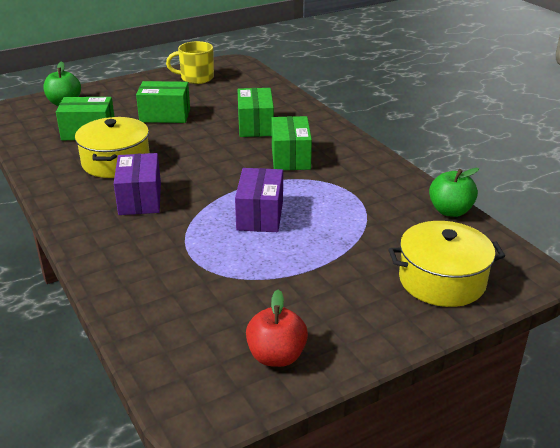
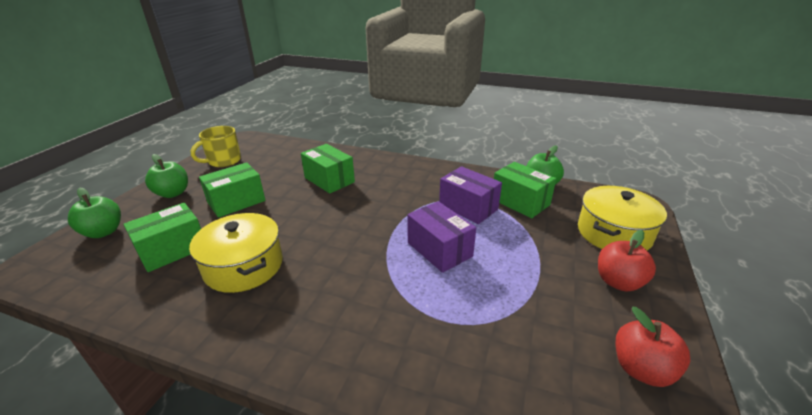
camera: 40 degrees left, 0 degrees up
(132, 91) = (173, 193): none -> green apple
(140, 199) = (319, 290): purple box -> purple box (468, 207)
(290, 157) = (391, 193): green box -> green box (520, 202)
(368, 309) = (618, 282): none -> red apple

